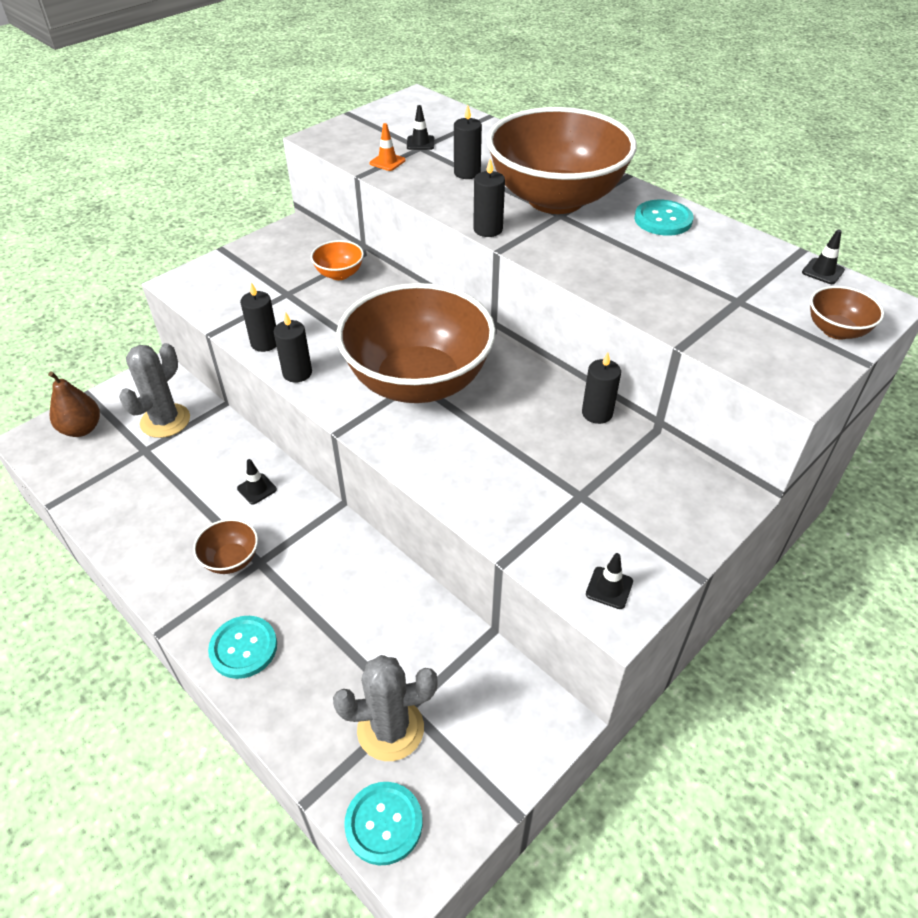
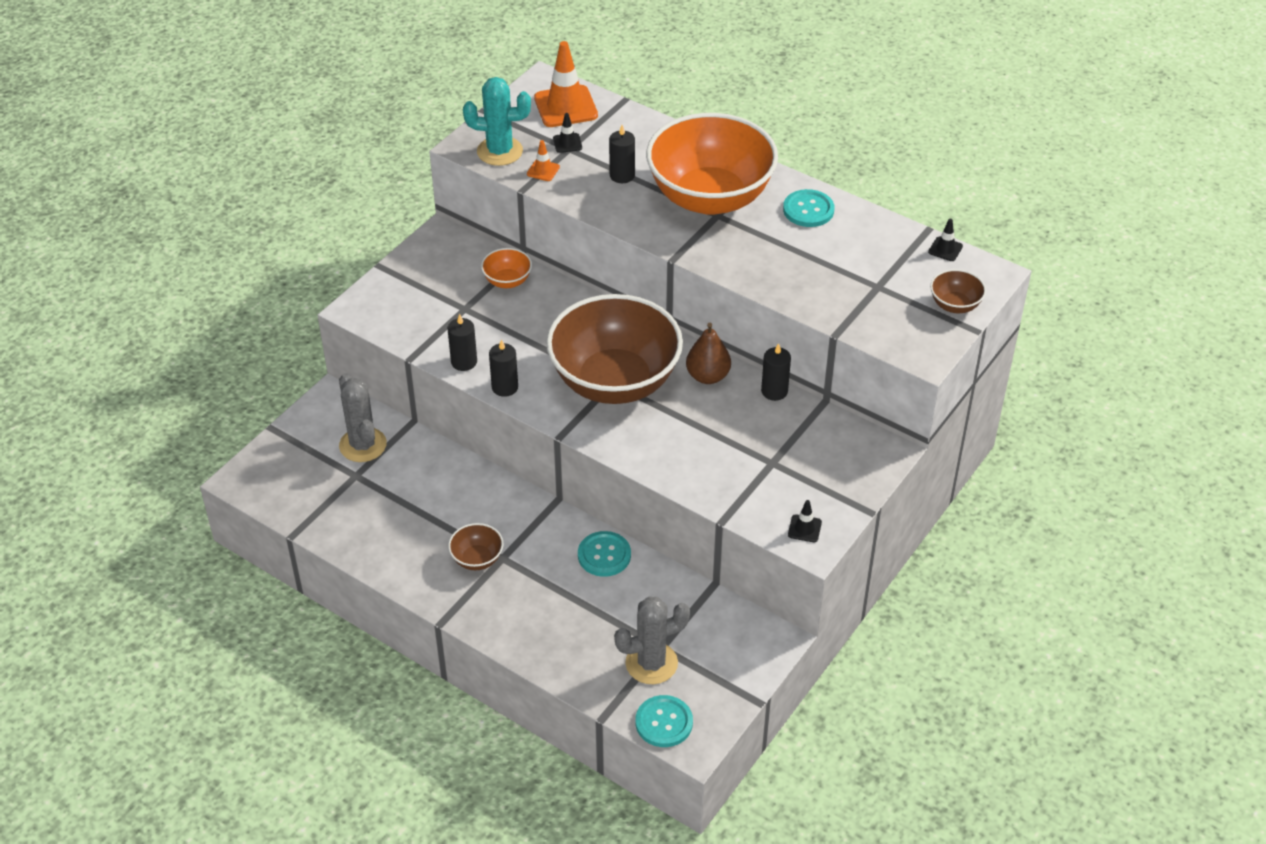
camera: 10 degrees left, 0 degrees up
(82, 429) = (285, 463): brown pear -> brown pear (707, 376)
(165, 421) = (363, 445): grey cactus -> grey cactus turned 45 degrees counterclockwise
(243, 648) = (515, 624): turquoise button -> turquoise button (604, 555)
(257, 489) = (476, 496): black traffic cone -> none
(350, 144) = (500, 151): none -> turquoise cactus
(429, 116) = (565, 107): none -> orange traffic cone
(488, 229) = (657, 238): black candle -> none
(555, 199) = (710, 197): brown bowl -> orange bowl

